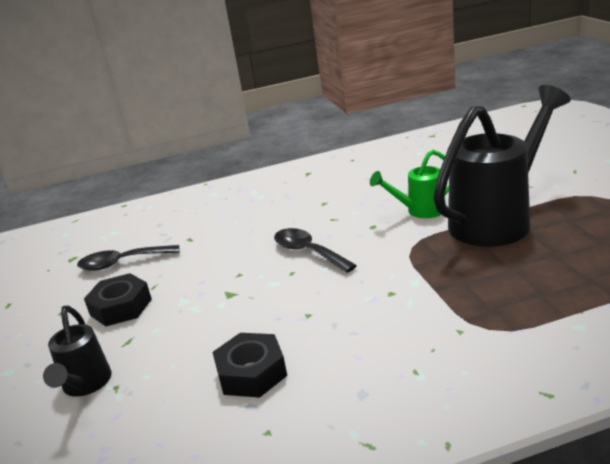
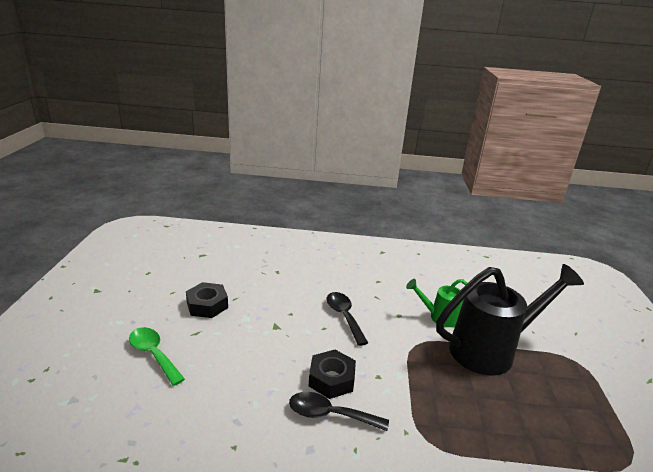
camera: 15 degrees right, 0 degrees up
(85, 386) = (153, 354): black watering can -> green spoon
(122, 263) = (228, 272): black spoon -> black spoon (330, 415)
(251, 373) = (252, 395): black nut -> black nut (331, 379)

